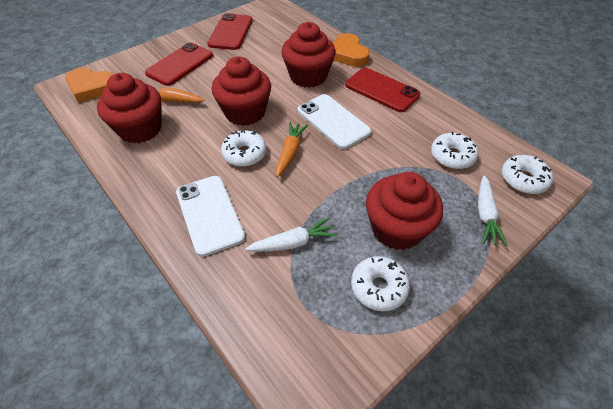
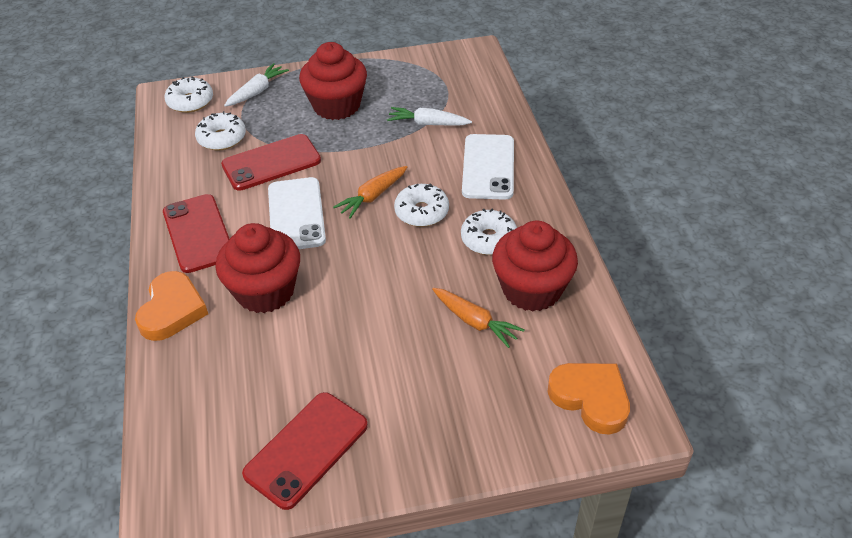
camera: 150 degrees left, 5 degrees down
(180, 64) = (434, 396): red phone -> red phone (271, 163)
(245, 112) = (388, 265): red cupcake -> none
(378, 287) = (386, 80): white donut -> white donut (488, 239)

